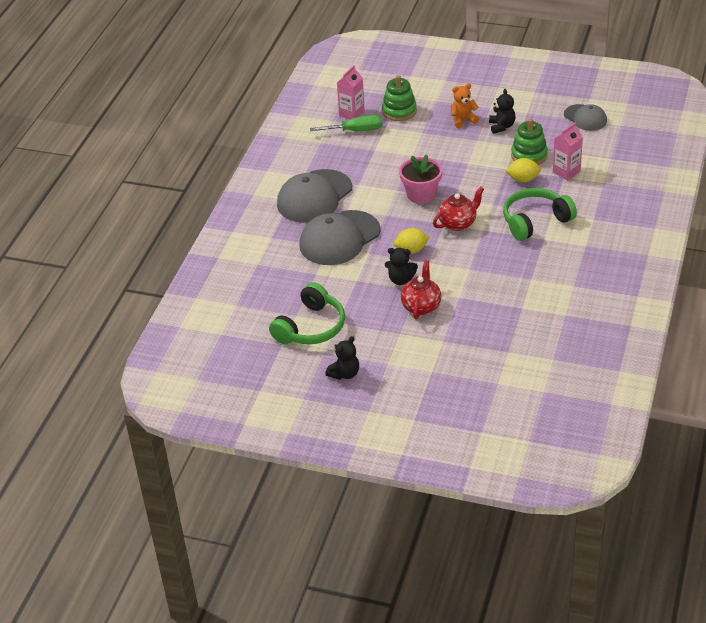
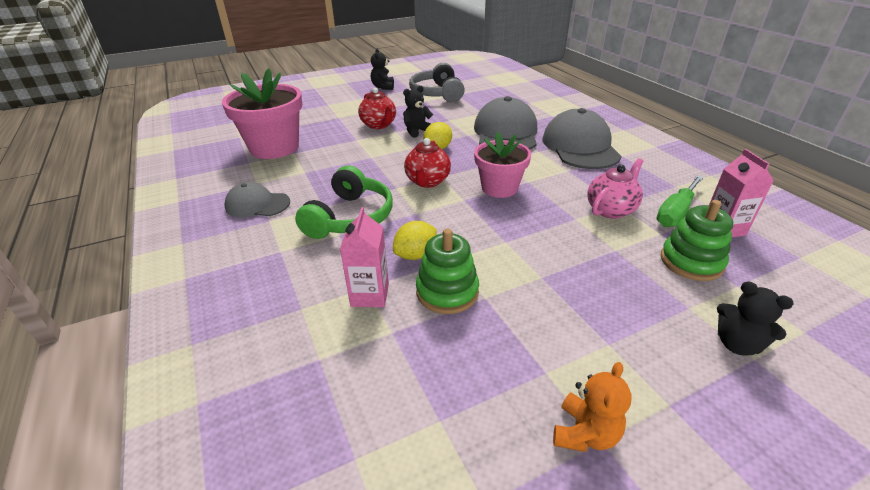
camera: 135 degrees right, 5 degrees down
(311, 327) = (437, 93): green headphones -> grey headphones
(385, 149) = (611, 210): none -> pink teapot
(463, 120) = (604, 296): orange teddy bear -> orange teddy bear (585, 433)
(501, 126) = (542, 317): black teddy bear -> black teddy bear (737, 344)
(533, 323) = (274, 147): none -> pink flower pot
(585, 118) = (438, 429): grey cap -> grey cap (257, 204)

